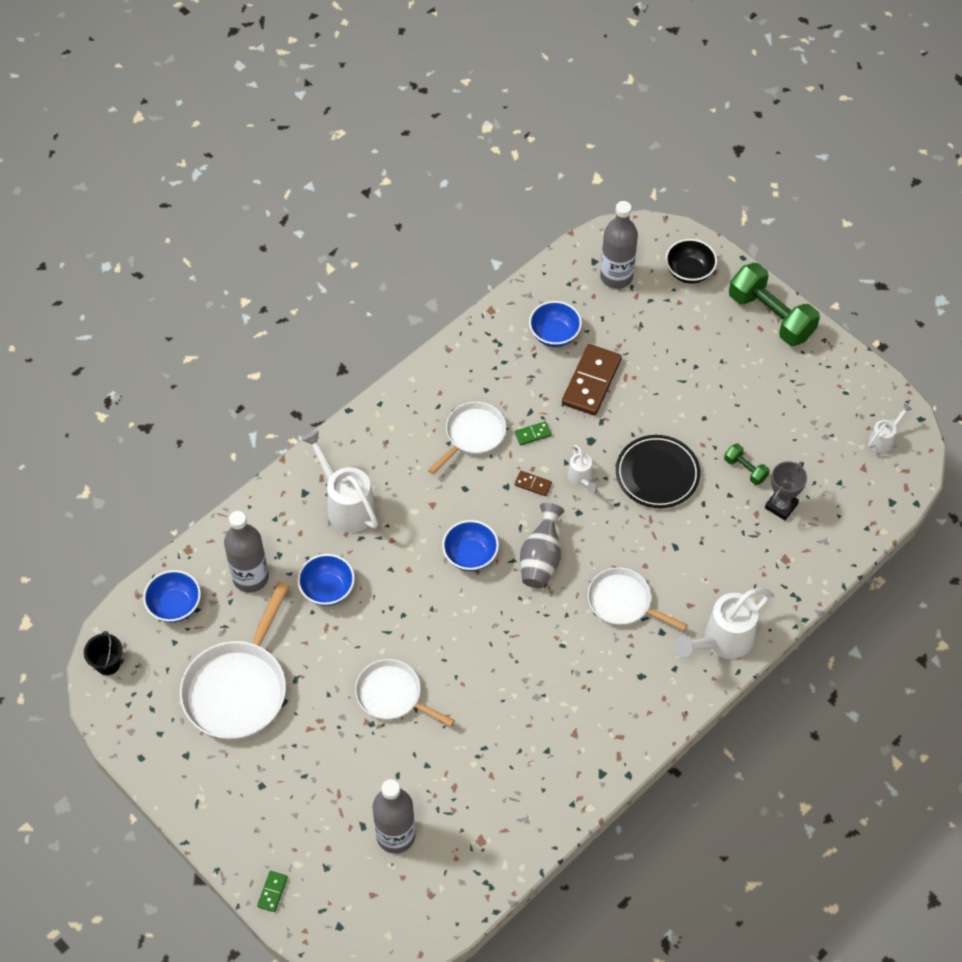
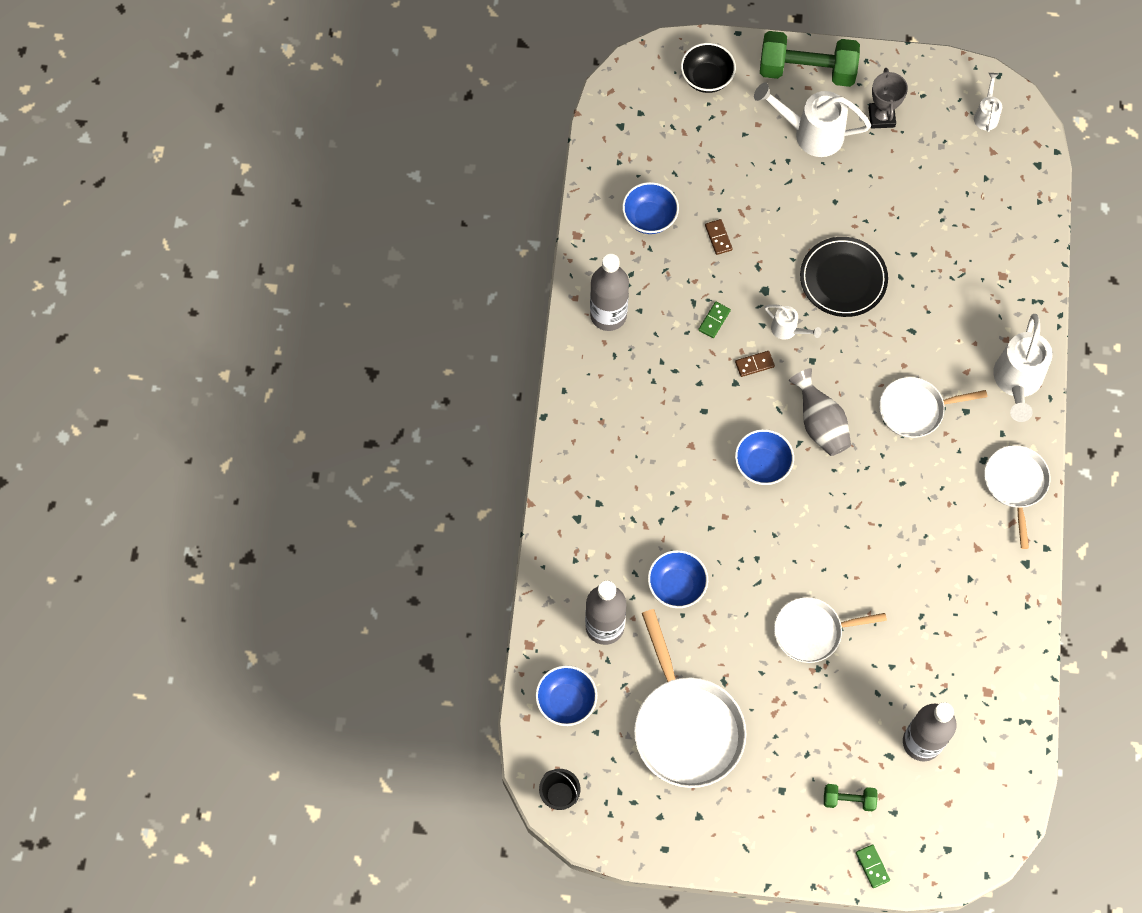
camera: 40 degrees left, 10 degrees up
(346, 505) = (622, 501): white watering can -> white watering can (811, 133)
(472, 435) = (666, 359): white pan -> white pan (1015, 484)
(591, 382) = (718, 238): brown domino -> brown domino, size x0.45
(616, 277) = (652, 126): grey bottle -> grey bottle (608, 315)
(745, 469) = (906, 222): green dumbbell -> green dumbbell (848, 800)
(781, 506) = (960, 232): grey trophy -> grey trophy (881, 117)

